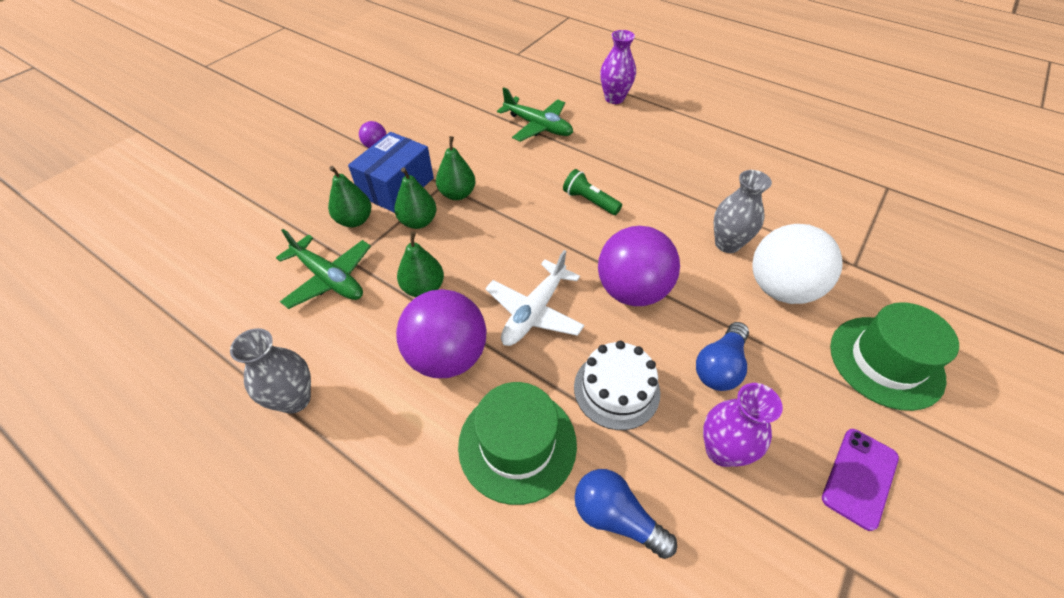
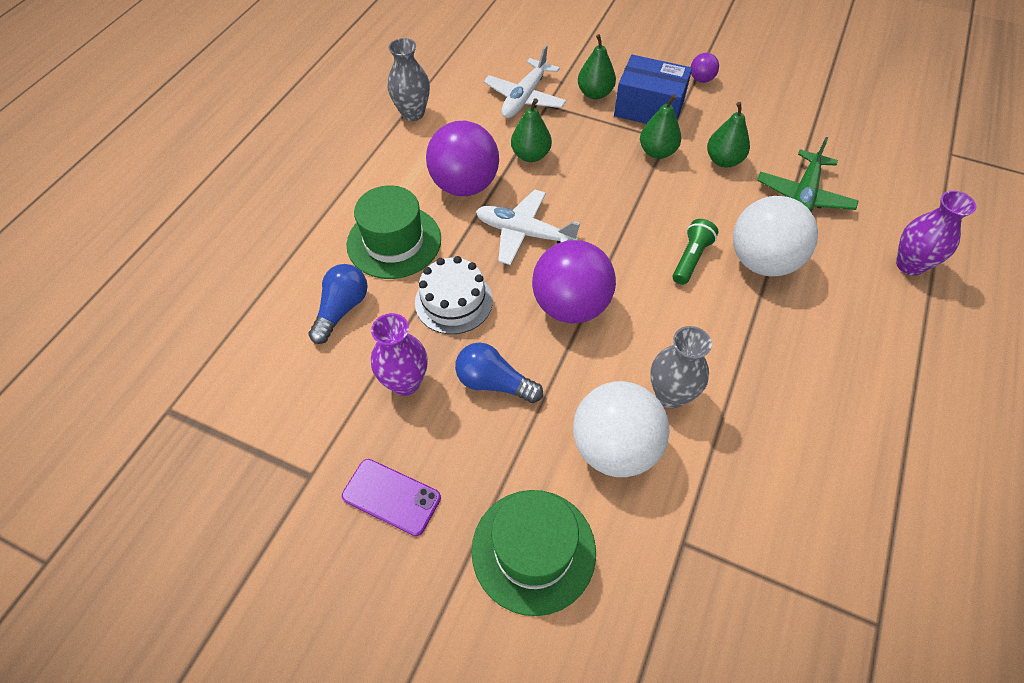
camera: 80 degrees right, 5 degrees up
(329, 278) = (525, 98): green plane -> white plane
(418, 222) = (608, 134): green pear -> green pear (723, 160)
(599, 163) = (762, 261): none -> white ball

